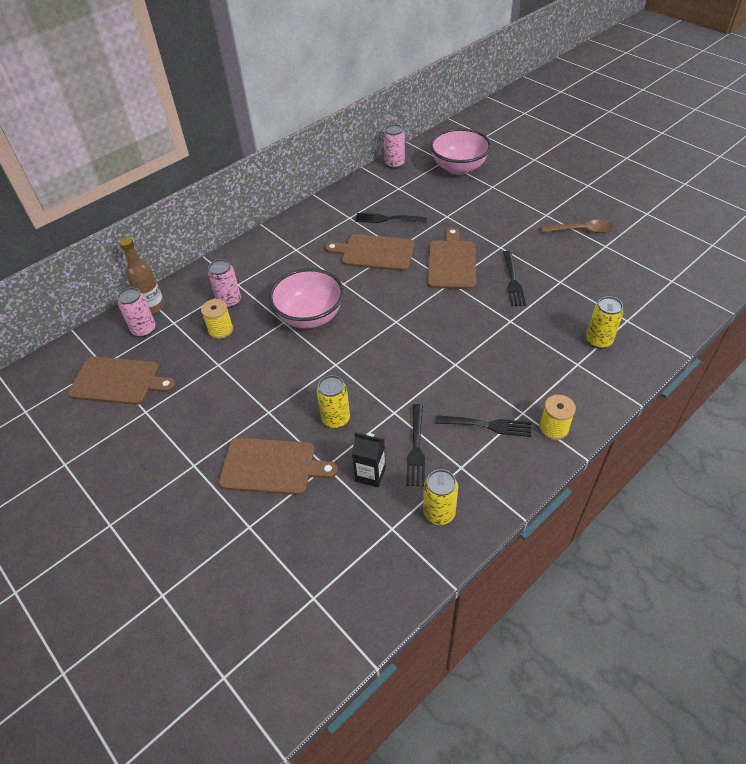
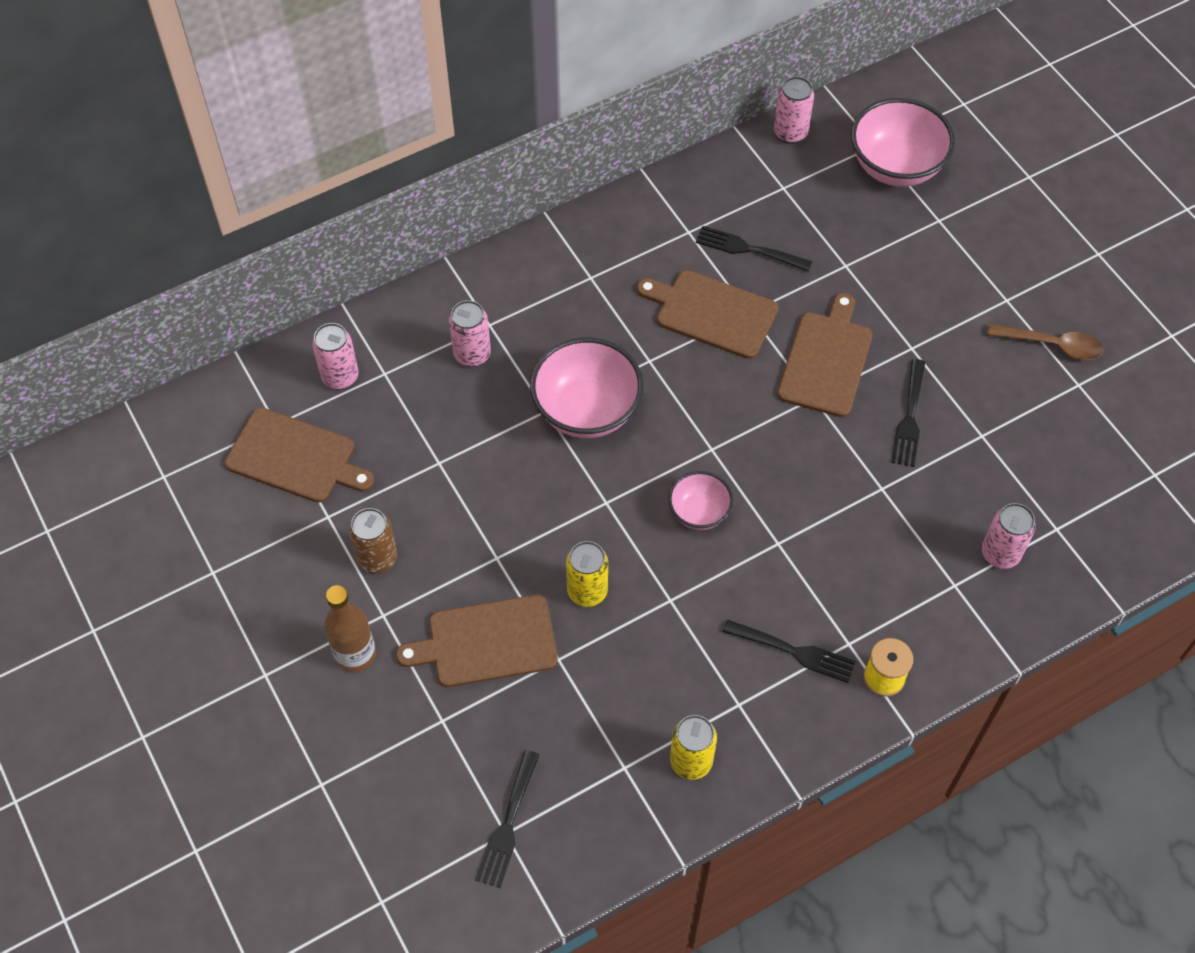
camera: 10 degrees right, 10 degrees up
(152, 306) = (357, 336): brown bottle -> brown bottle (355, 654)
(184, 430) = (377, 559): none -> brown can
(220, 330) = (451, 403): yellow spool -> none
(272, 466) = (486, 642): brown cutting board -> brown cutting board turned 150 degrees clockwise
(370, 474) = (615, 685): black carton -> none
(398, 357) = (699, 512): none -> pink bowl
(416, 447) = (686, 661): black fork -> black fork (508, 823)
(598, 341) = (1000, 554): yellow can -> pink can

